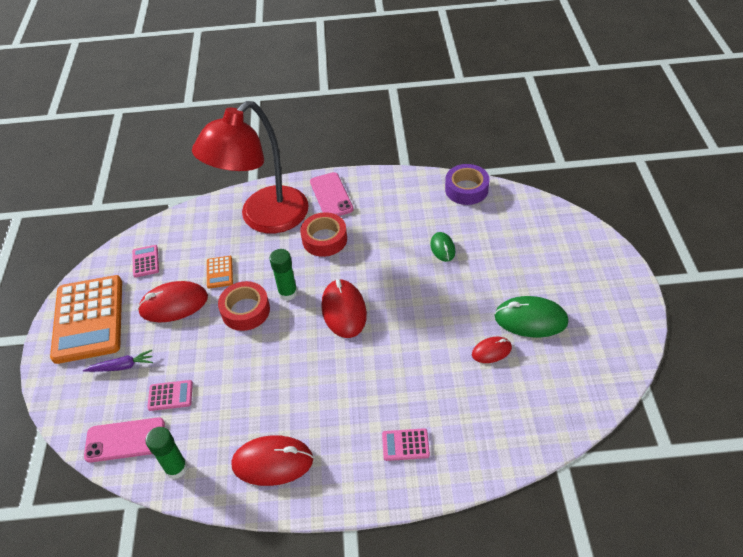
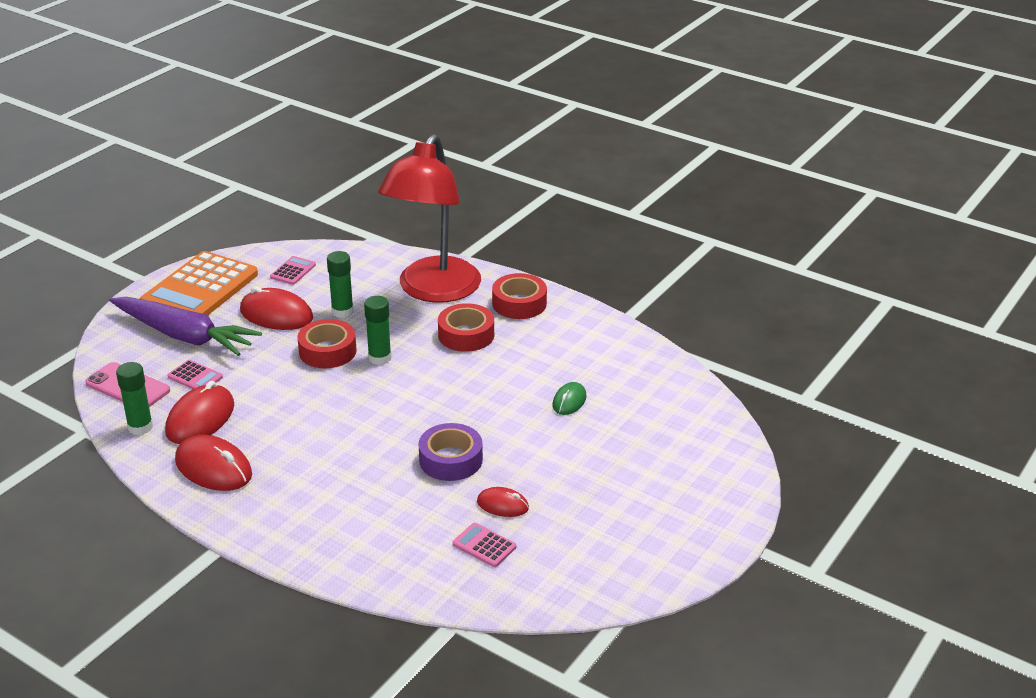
camera: 35 degrees right, 15 degrees down
(122, 366) = (184, 336): purple carrot -> purple carrot, size x2.29
(219, 272) = (342, 311): orange calculator -> green glue stick
(264, 218) = (433, 290): red lamp -> red lamp turned 60 degrees counterclockwise
(331, 195) = (519, 303): pink phone -> red tape
(344, 310) = (410, 398): red mouse -> red mouse (200, 419)
(405, 445) = (332, 523): pink calculator -> pink calculator (484, 545)
(466, 189) = (663, 366): purple tape -> purple tape (451, 460)
(530, 319) = (576, 504): green mouse -> none

